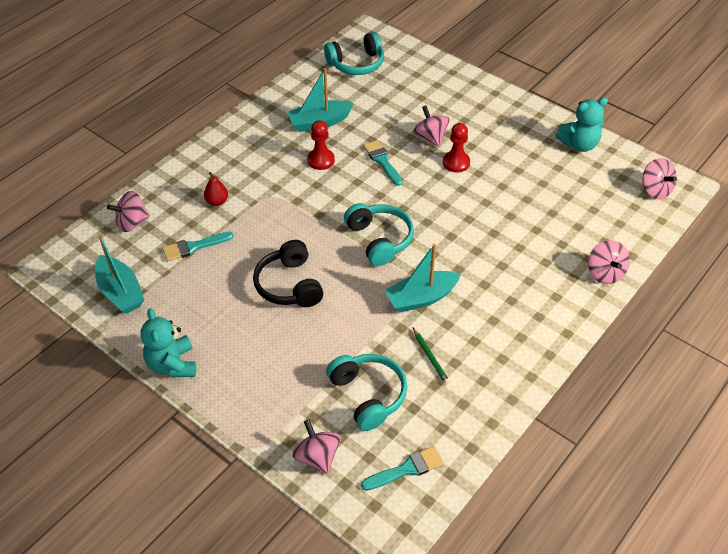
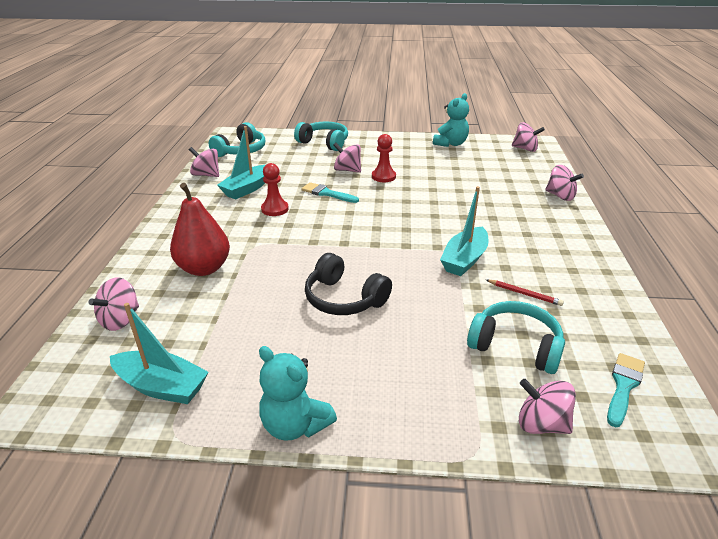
camera: 35 degrees left, 15 degrees down
(193, 247) = (214, 311): turquoise brush -> none
(217, 201) = (204, 268): red pear -> red pear, size x2.07
(300, 87) = (206, 175): none -> pink spinning top
(379, 239) = (384, 238): turquoise headphones -> turquoise headphones (324, 143)
(430, 357) = (524, 294): green pencil -> red pencil

